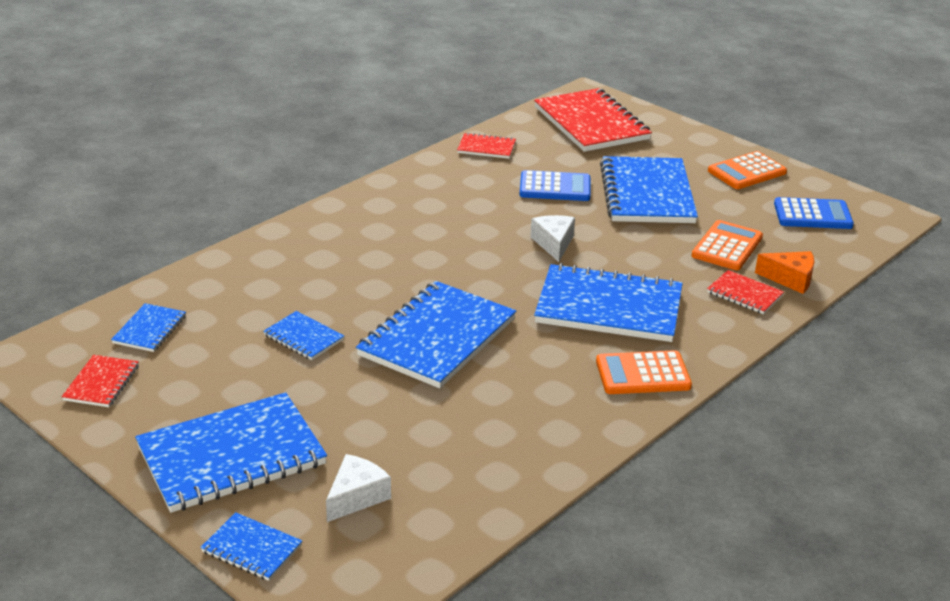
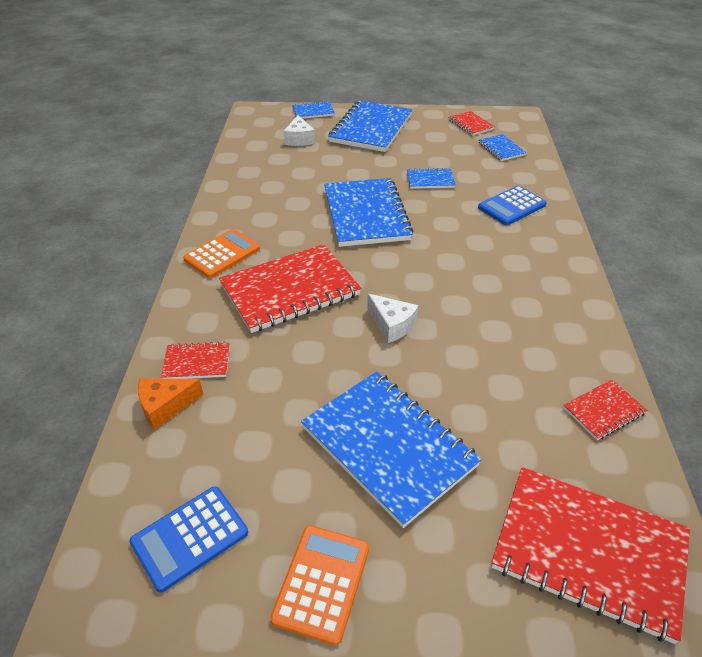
camera: 140 degrees right, 10 degrees up
(555, 187) = (473, 394): blue calculator -> blue calculator (511, 206)
(609, 307) = (290, 290): blue notebook -> red notebook
(727, 246) = (250, 414): orange calculator -> none

